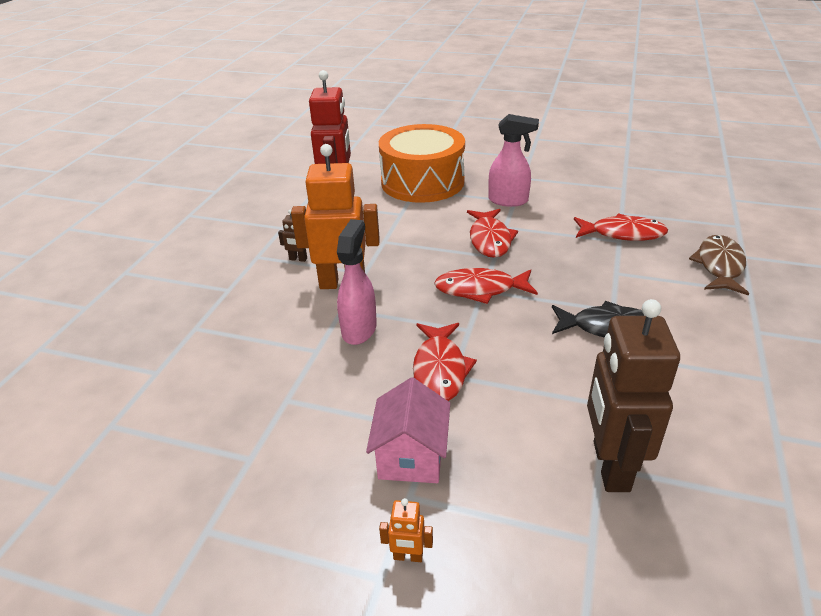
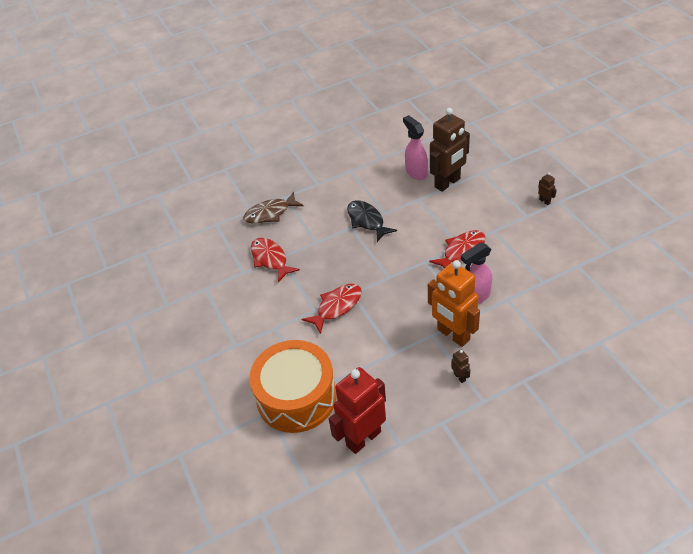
camera: 130 degrees left, 10 degrees up
(408, 556) = (544, 201): orange robot -> brown robot
(411, 456) = (512, 227): pink house -> none
(480, 289) = (389, 278): red fish -> none
(508, 201) = (278, 330): pink spray bottle -> pink spray bottle (416, 172)

